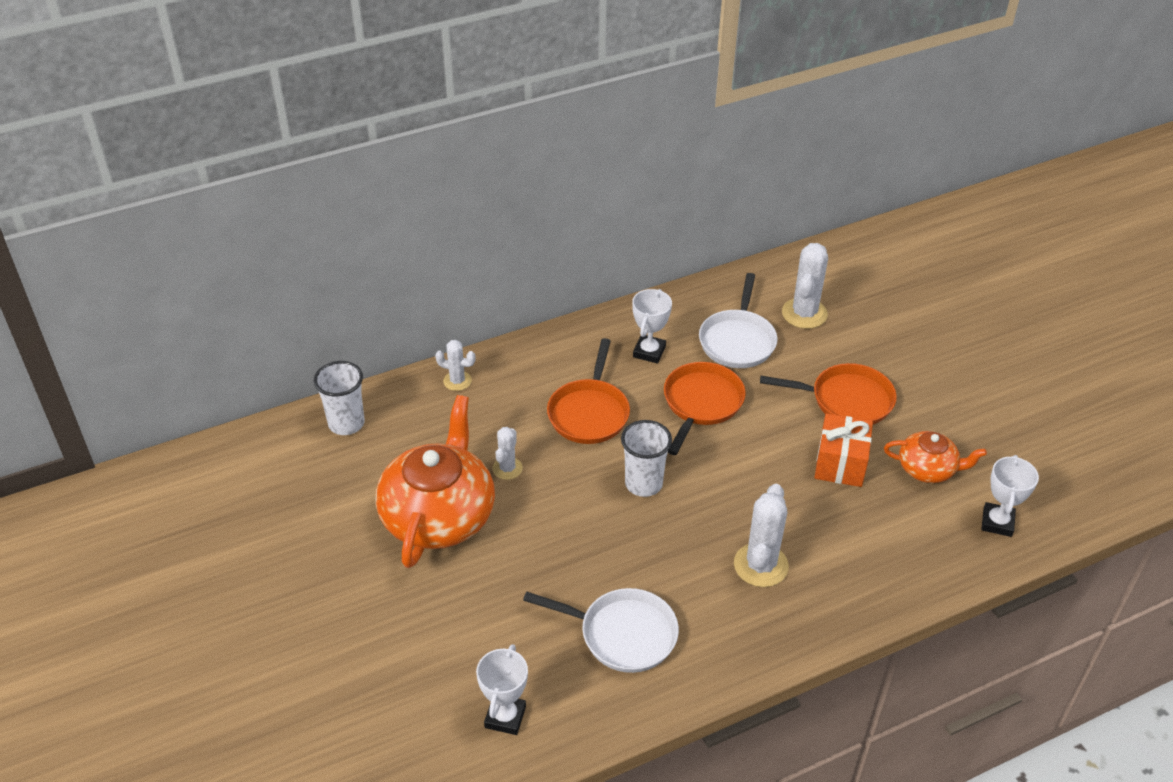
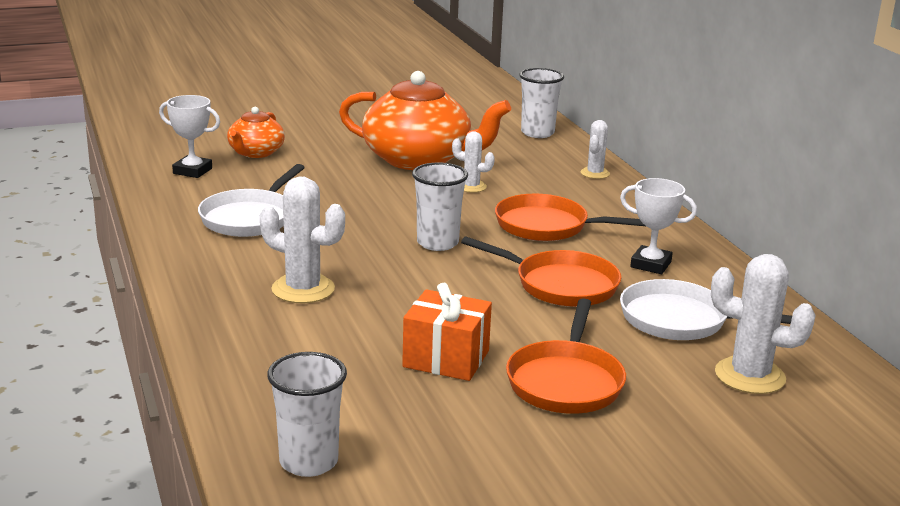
camera: 95 degrees right, 20 degrees down
(927, 469) = (424, 423): orange teapot -> orange teapot (255, 152)
(997, 522) = (308, 462): white trophy -> white cup

